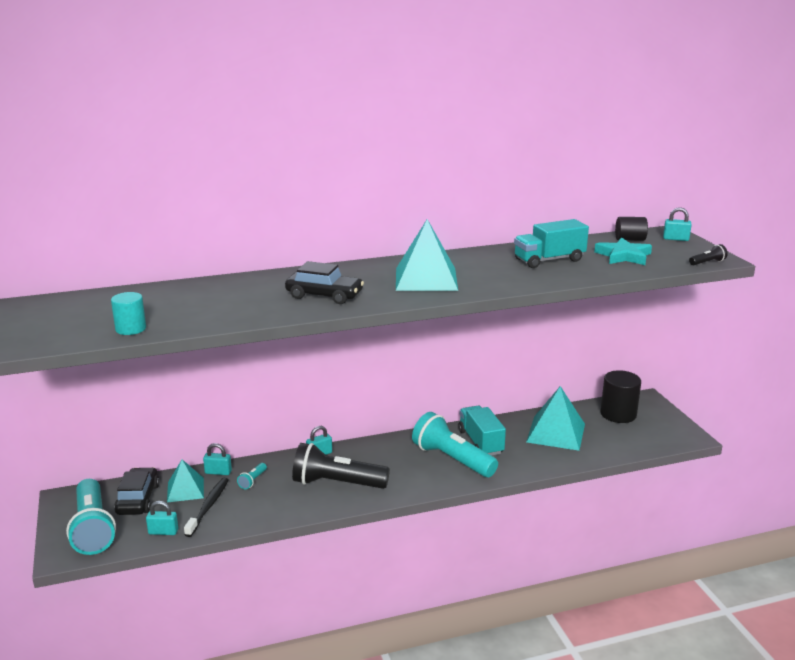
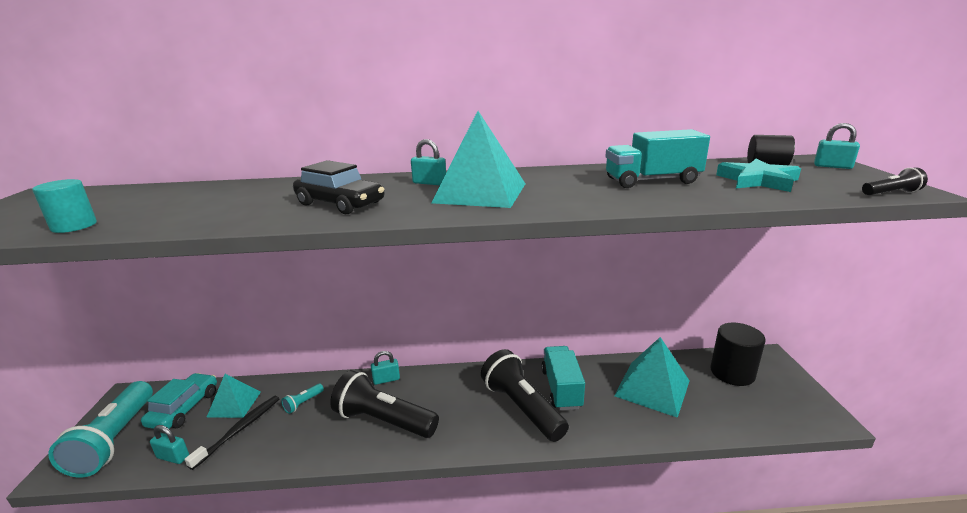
camera: 15 degrees right, 0 degrees up
(138, 499) = (184, 408): black car -> turquoise car
(218, 472) = (278, 387): turquoise padlock -> turquoise padlock (429, 183)
(452, 459) = (522, 407): turquoise flashlight -> black flashlight

